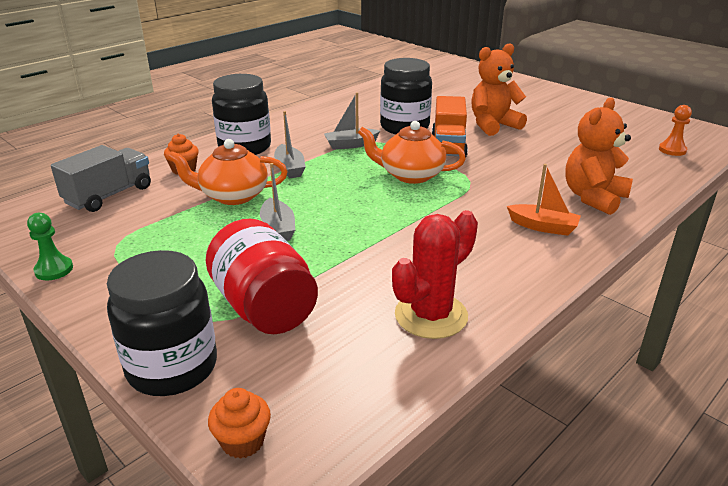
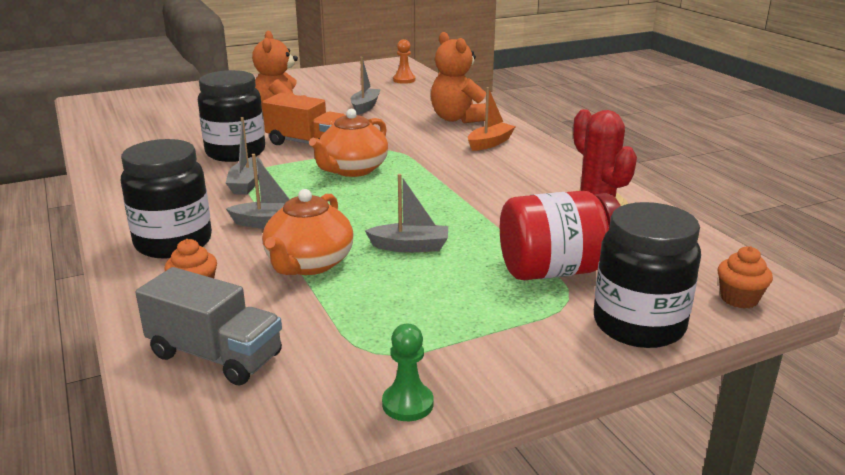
camera: 70 degrees left, 5 degrees down
(109, 195) = (215, 355): grey truck -> grey truck turned 150 degrees clockwise
(566, 149) = (365, 107): none -> grey boat

